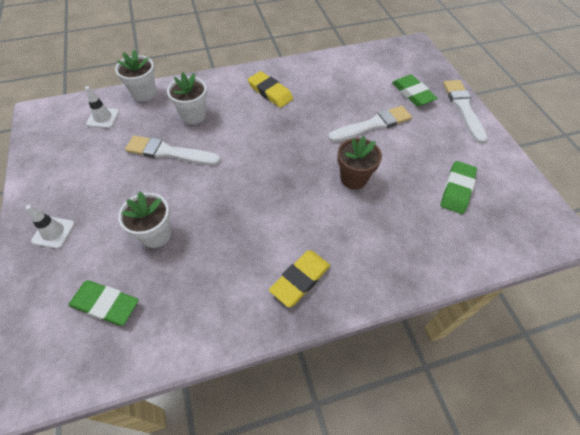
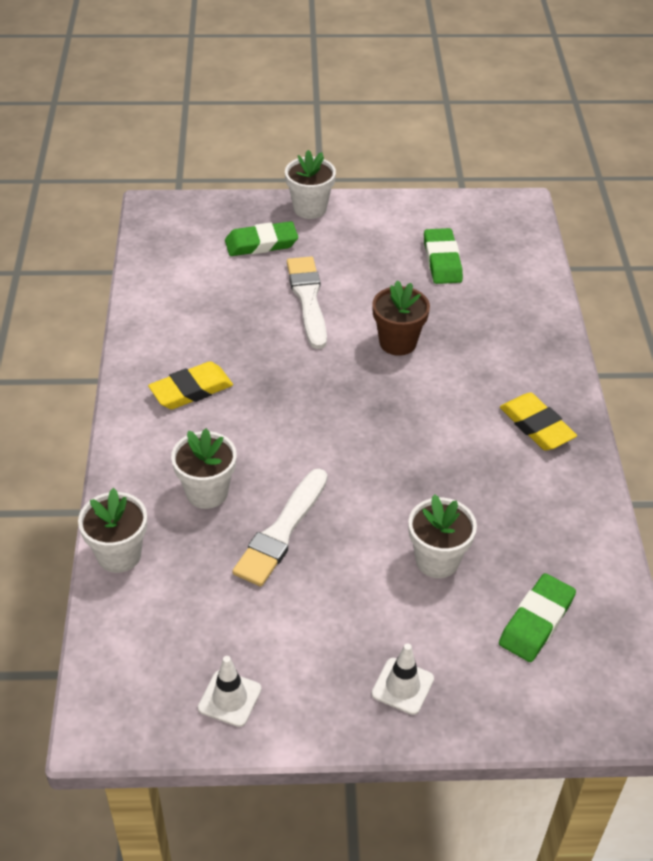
camera: 75 degrees left, 10 degrees down
(103, 118) = (161, 619): white traffic cone -> white traffic cone (229, 698)
(457, 189) = (442, 260): green eraser -> green eraser turned 45 degrees clockwise
(463, 108) = (310, 208): white brush -> white flower pot

